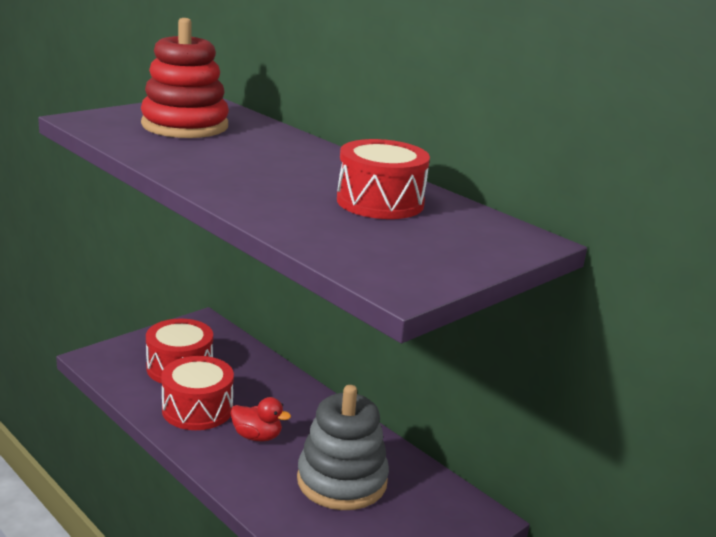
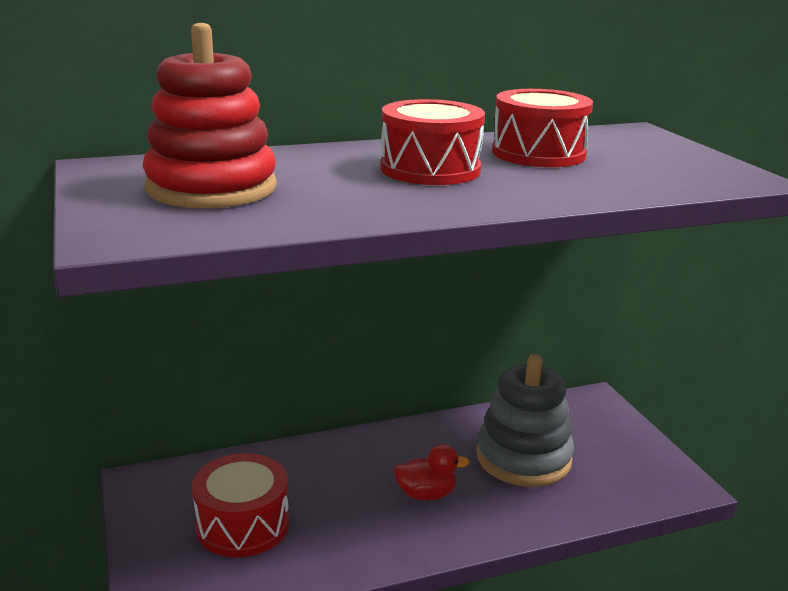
camera: 65 degrees left, 0 degrees up
(197, 409) = (348, 528): red drum -> red drum (430, 169)
(257, 436) = (426, 494): red duck -> red duck turned 45 degrees clockwise

